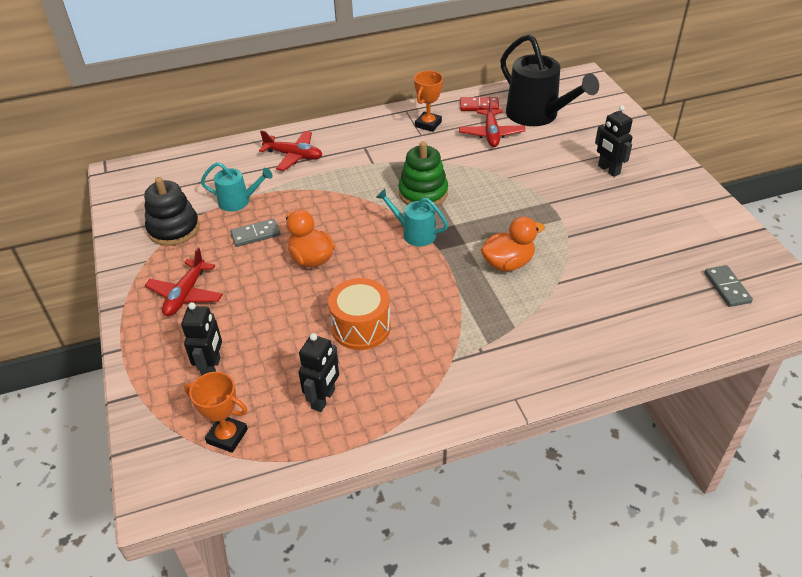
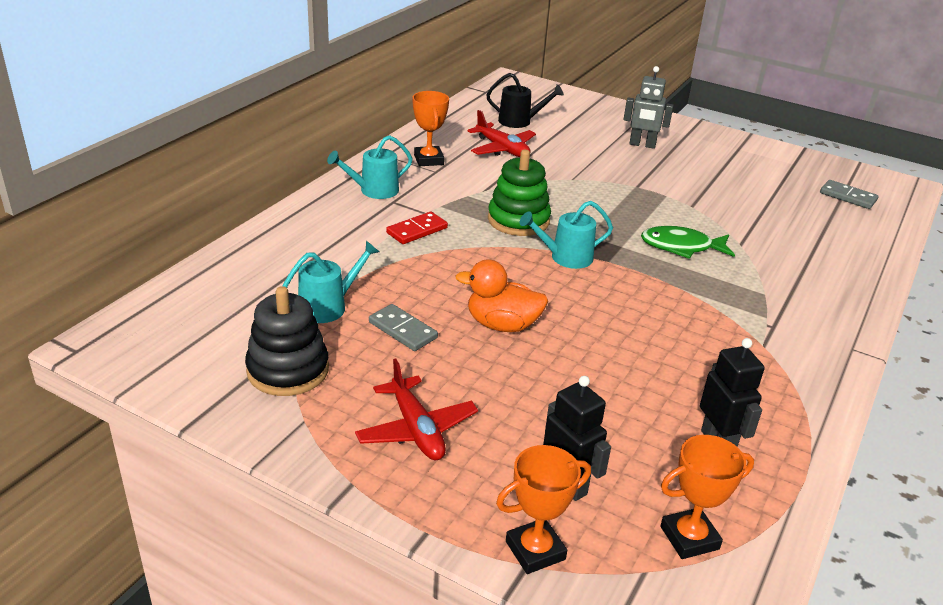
camera: 45 degrees left, 10 degrees down
(150, 390) = (535, 550): none -> orange trophy
(255, 234) = (403, 330): grey domino -> grey domino turned 75 degrees counterclockwise
(294, 156) = (325, 237): red plane -> none
(361, 327) = (647, 361): orange drum -> none
(363, 134) = (373, 191): none -> turquoise watering can
(479, 106) = (454, 129): red domino -> red domino (417, 230)
(508, 263) = (681, 247): orange duck -> green fish
(537, 115) = (519, 121): black watering can -> black watering can, size x0.54
(608, 170) = (642, 145): black robot -> grey robot

